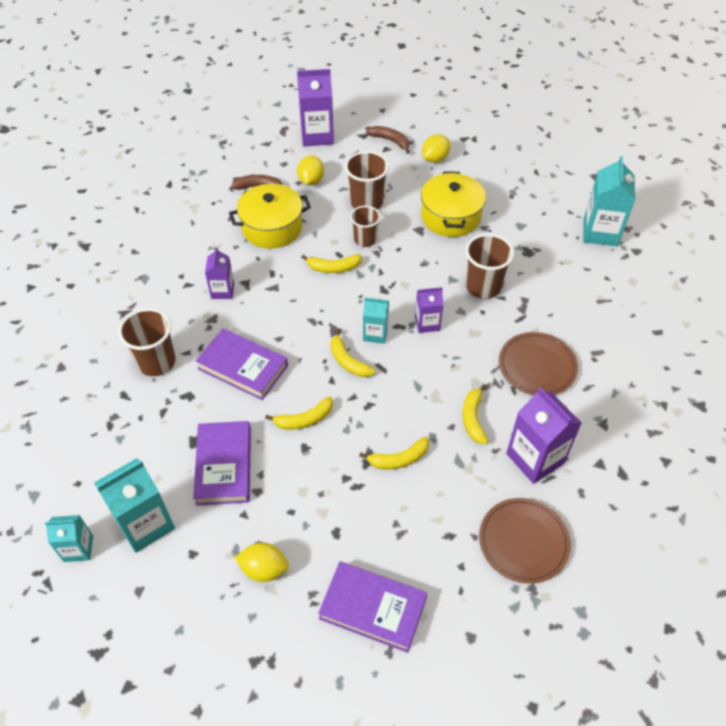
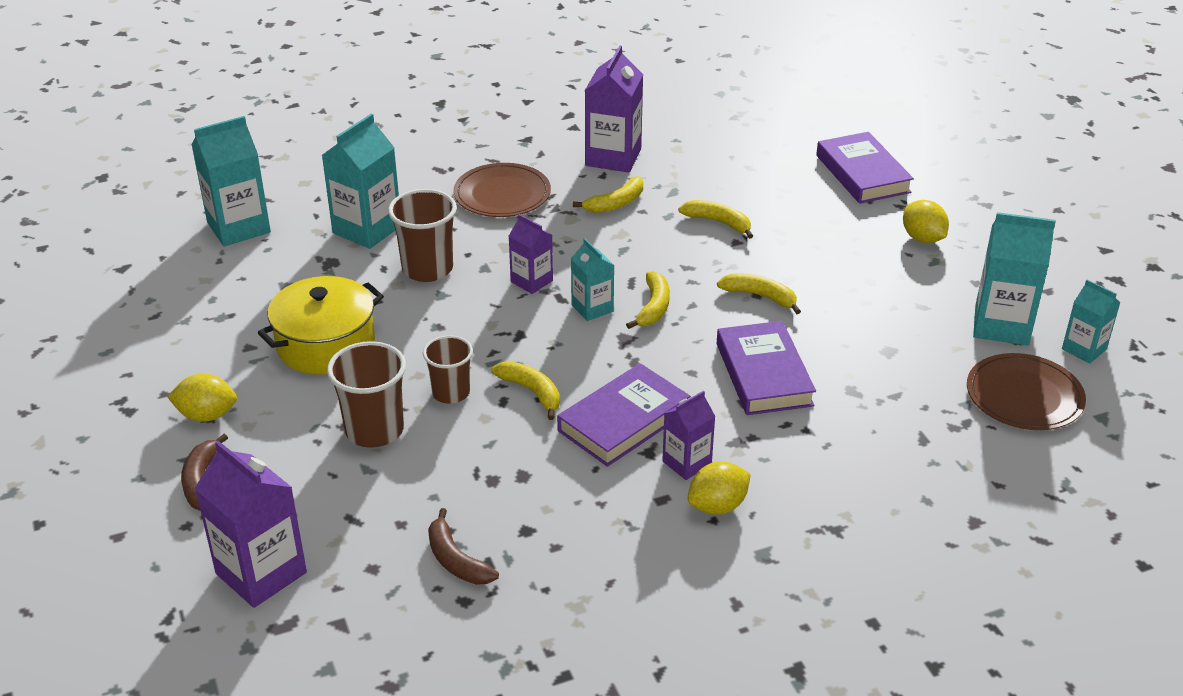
camera: 130 degrees left, 15 degrees down
(156, 362) = (852, 445): brown cup -> none
(224, 465) = (880, 316): purple book -> purple book (624, 421)
(272, 227) = (525, 491): yellow pot -> none
(311, 180) = (383, 512): yellow lemon -> yellow lemon (717, 506)
(523, 541) = (701, 134): brown plate -> brown plate (1024, 396)
(550, 282) = (367, 229): none -> turquoise carton

